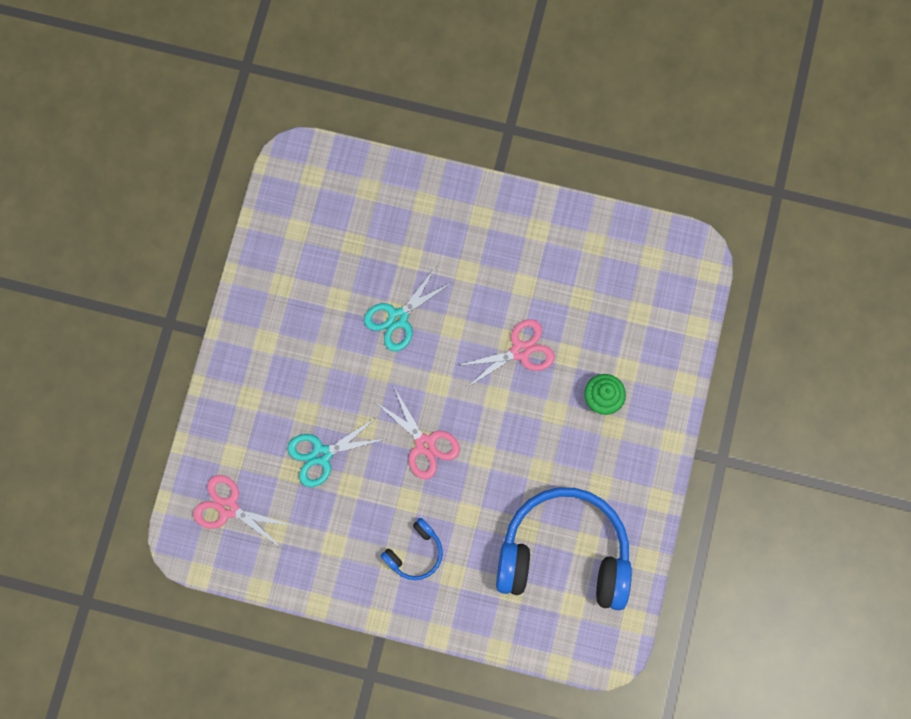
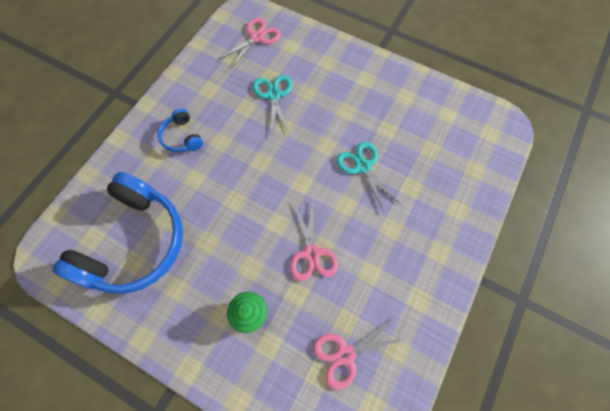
camera: 105 degrees right, 10 degrees down
(425, 444) = (258, 162): pink scissors -> pink scissors (345, 354)

